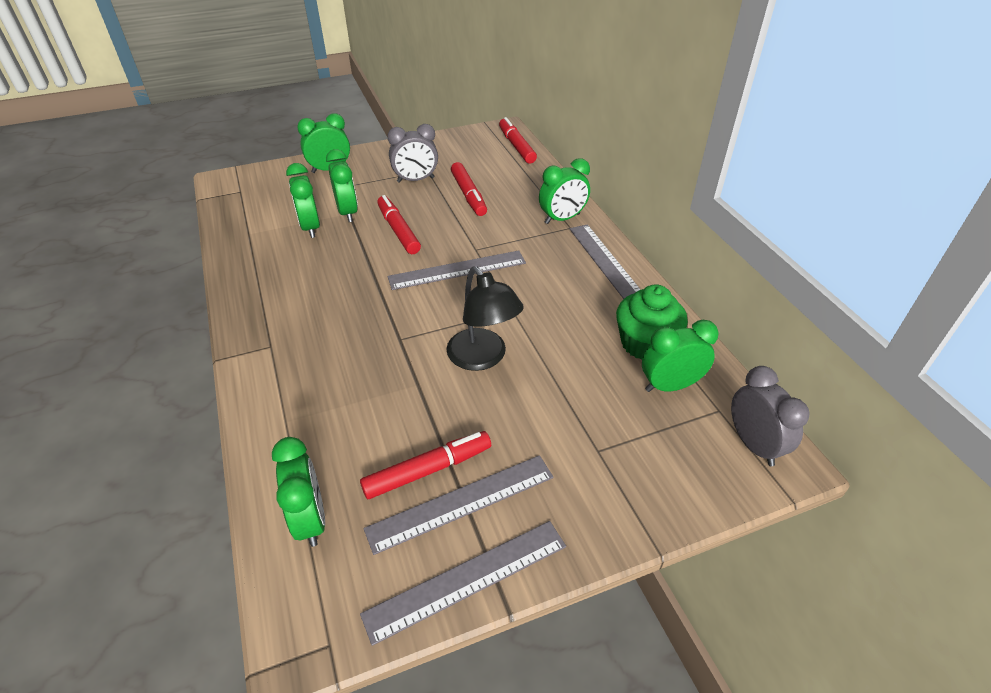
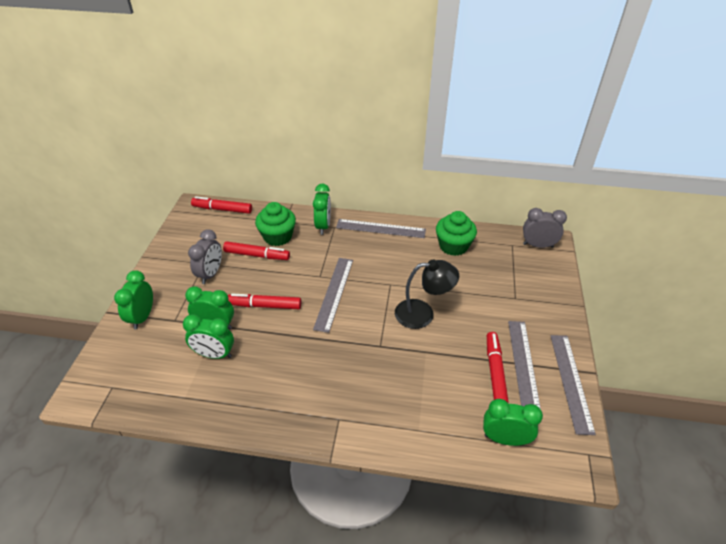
camera: 60 degrees left, 0 degrees up
(511, 196) = (277, 237): none -> green cupcake
(670, 386) = (487, 252): green clock -> none

